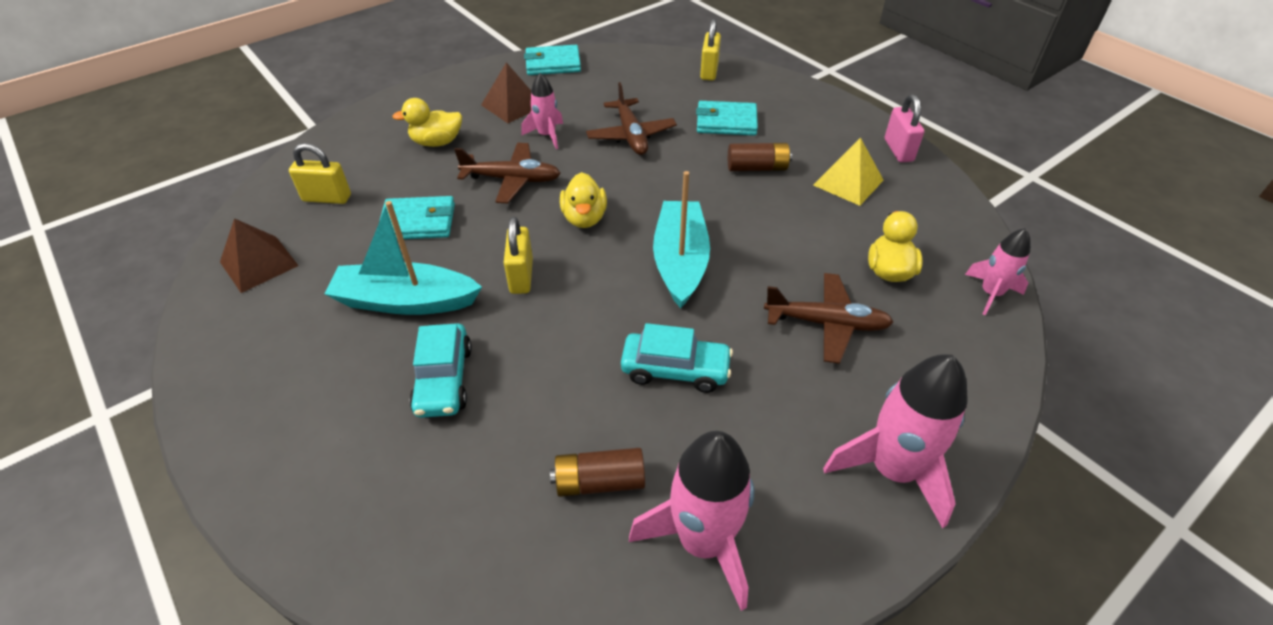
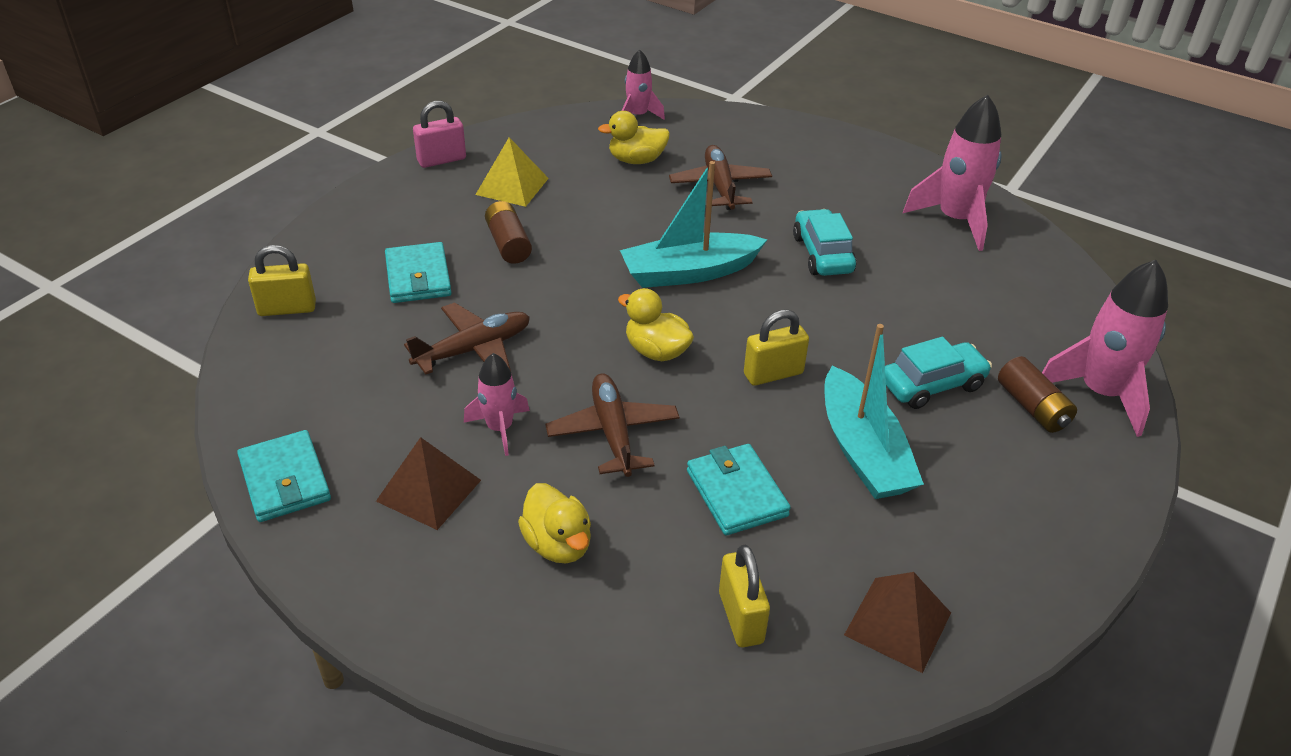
camera: 110 degrees left, 5 degrees down
(584, 218) = (656, 351): yellow duck -> yellow duck turned 120 degrees counterclockwise
(599, 481) = (951, 272): brown battery -> brown battery (1032, 407)
(892, 470) = (840, 153): pink rocket -> pink rocket (1100, 393)

